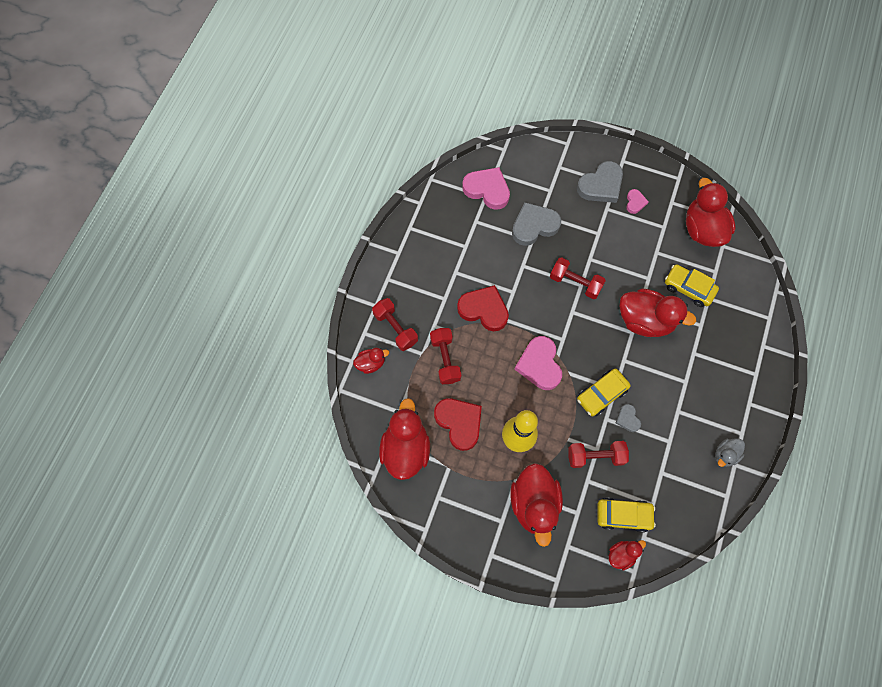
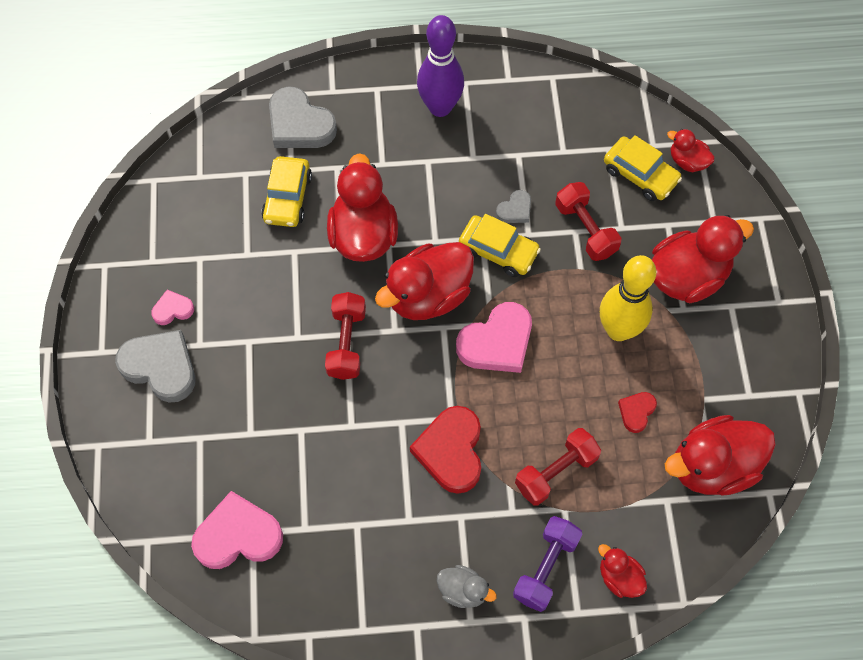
camera: 115 degrees left, 5 degrees down
(395, 328) = (545, 568): red dumbbell -> purple dumbbell
(459, 423) = (636, 412): red heart -> red heart, size x0.51
(487, 190) = (238, 535): pink heart -> pink heart turned 75 degrees clockwise
(534, 226) = (275, 436): grey heart -> grey heart (299, 124)
(623, 515) = (640, 174): yellow car -> yellow car turned 150 degrees clockwise
(702, 229) = (183, 209): red duck -> red duck (428, 296)
(725, 455) = (502, 92): grey duck -> grey duck (463, 591)
(726, 408) = (440, 107): none -> purple bowling pin

